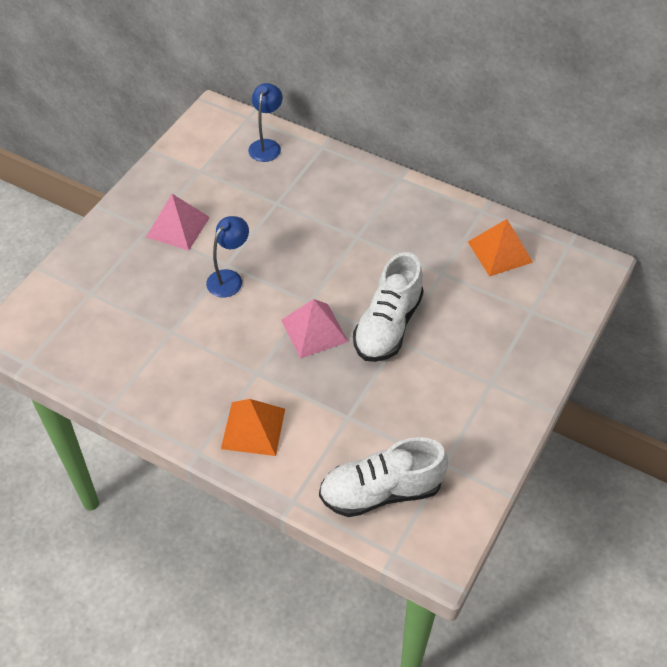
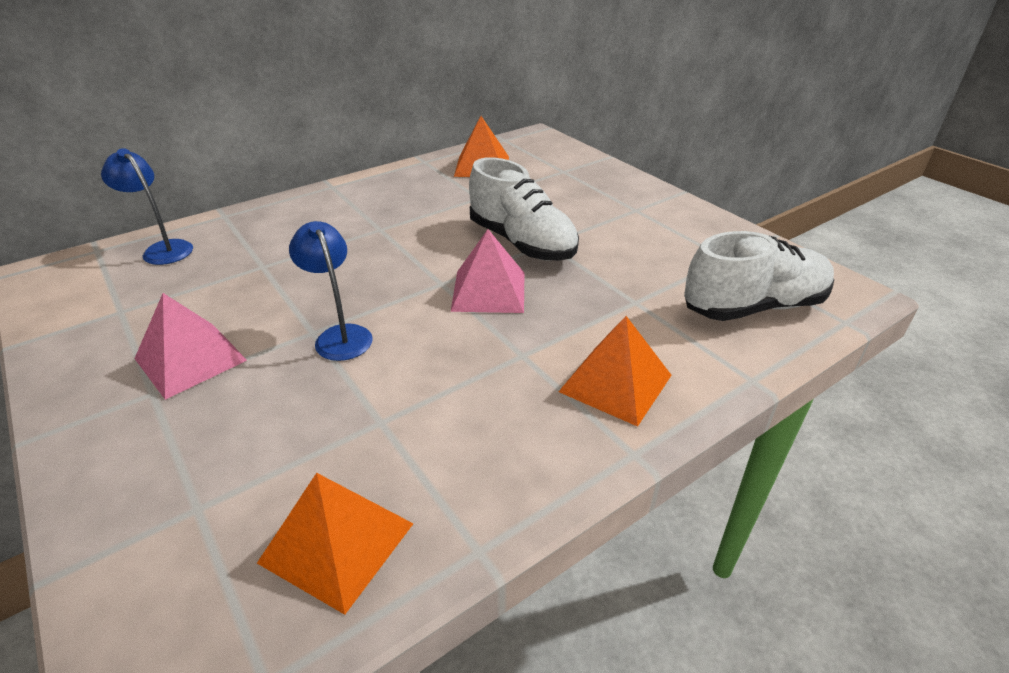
camera: 65 degrees left, 15 degrees down
(93, 352) = (337, 543): none -> orange pyramid
(381, 491) = (753, 307): white shoe -> white shoe turned 120 degrees counterclockwise

